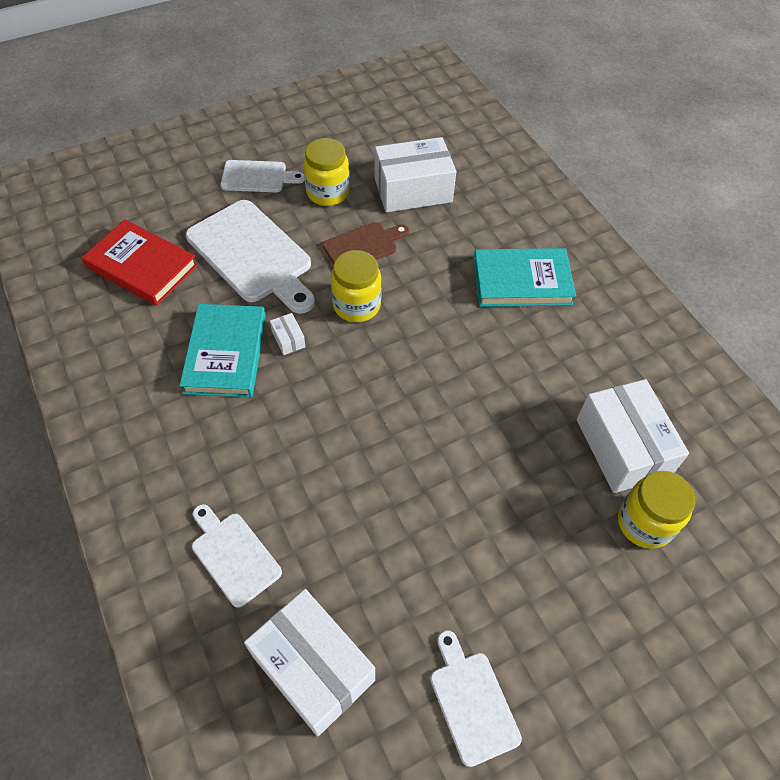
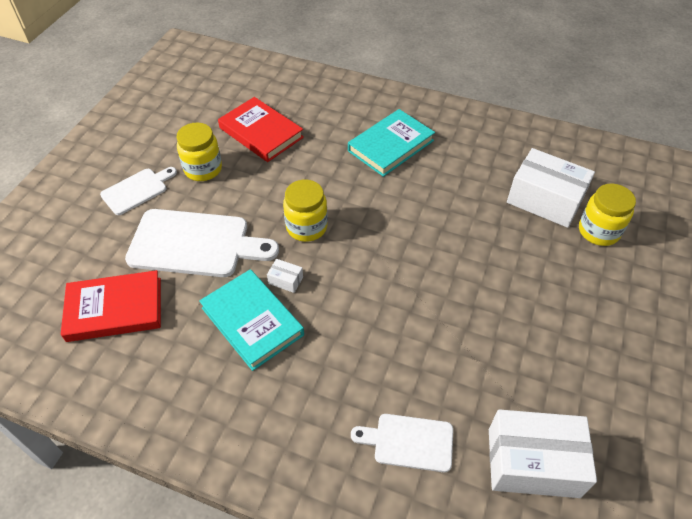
camera: 40 degrees left, 5 degrees down
(363, 246) = (268, 188): brown cutting board -> none
(413, 190) = (261, 132): white box -> red book
(472, 702) = (630, 399): white cutting board -> none

